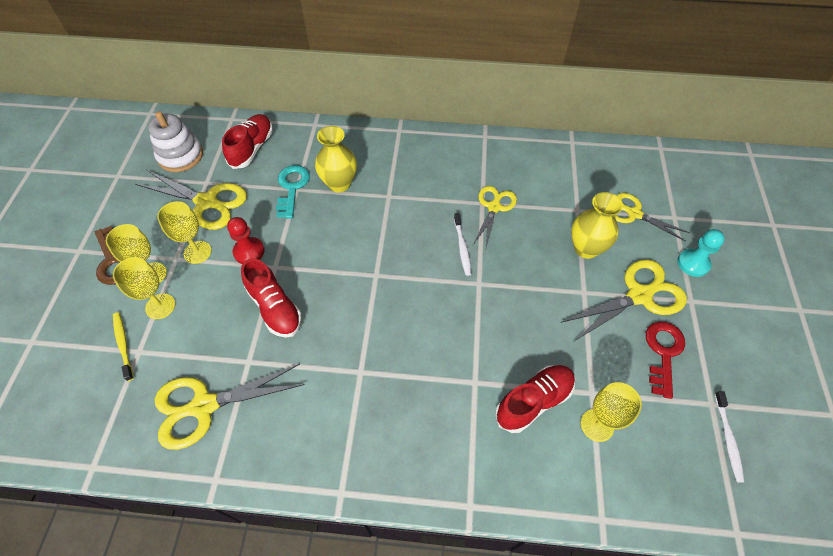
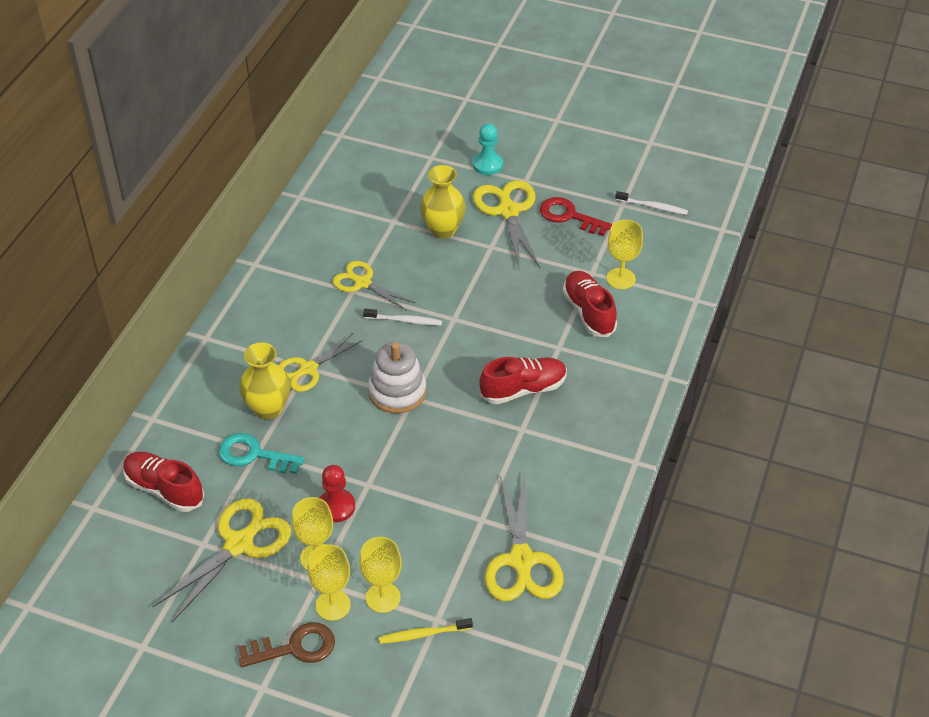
camera: 75 degrees left, 10 degrees down
(180, 156) = (139, 570): white stacking toy -> white stacking toy (397, 391)
(275, 308) = (423, 490): red shoe -> red shoe (523, 389)
(633, 213) = (415, 183): yellow scissors -> yellow scissors (307, 369)

